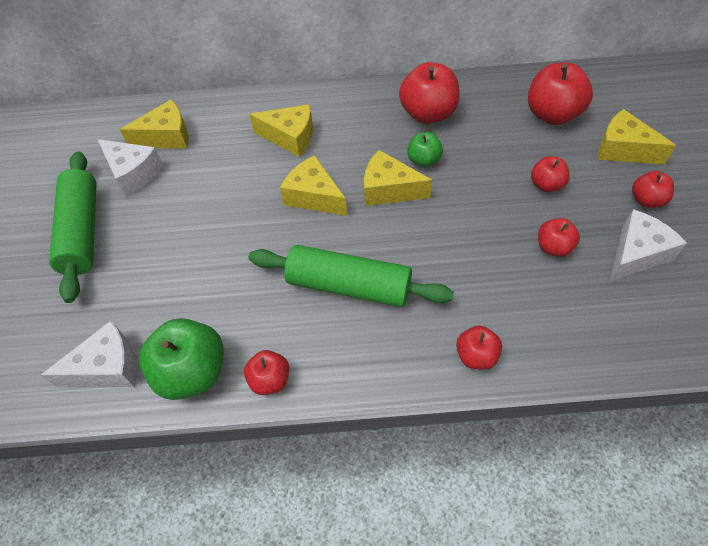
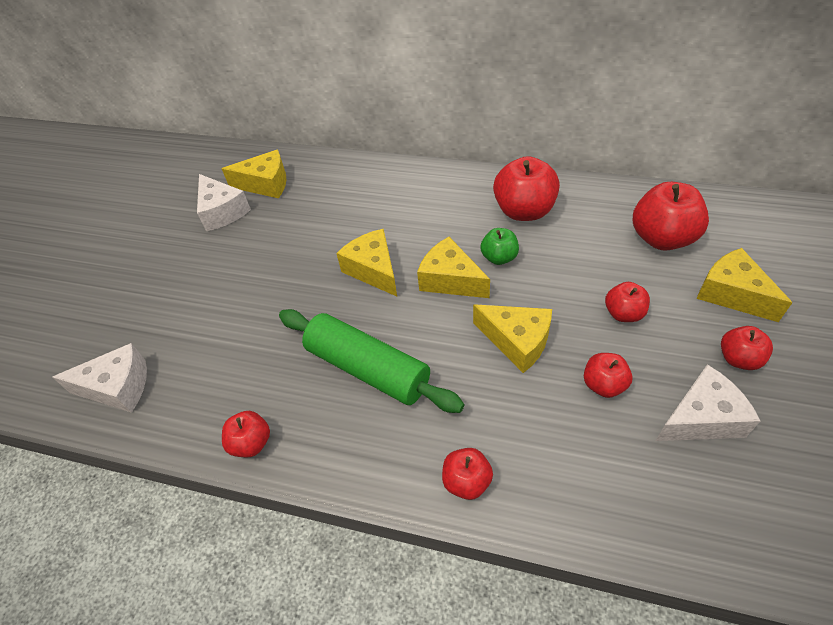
camera: 20 degrees right, 5 degrees down
(83, 231) = (156, 255): green rolling pin -> none
(193, 372) = (186, 414): green apple -> none
(290, 137) = (376, 207): yellow cheese -> yellow cheese (516, 341)

